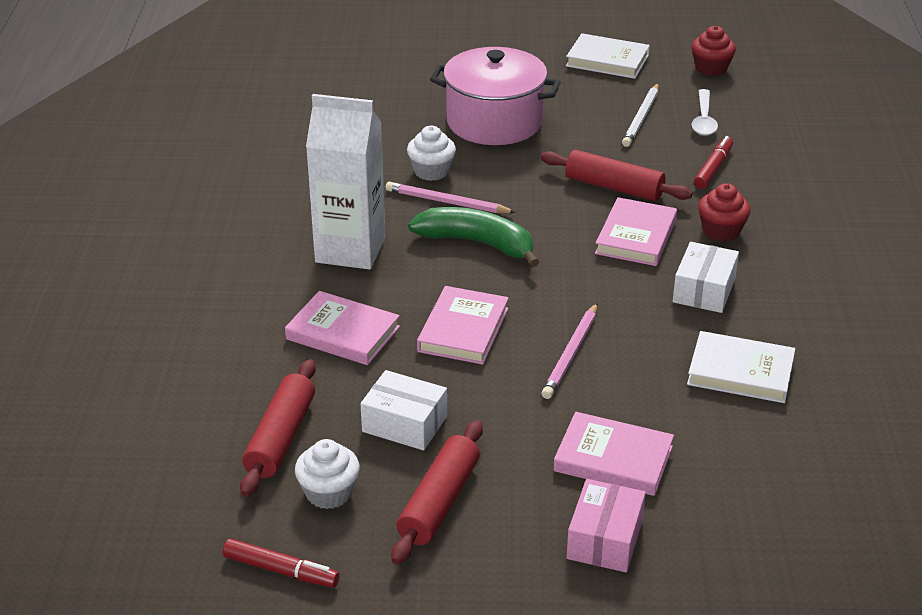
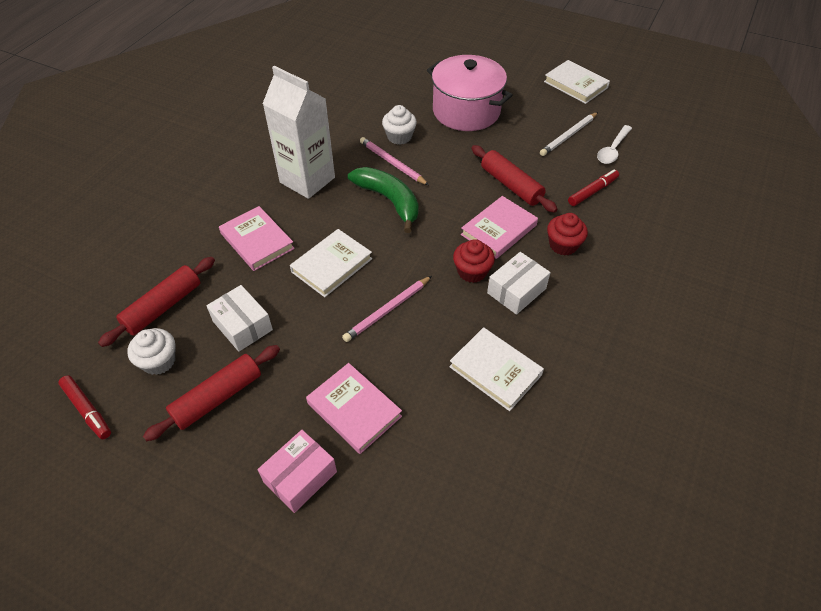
camera: 25 degrees right, 15 degrees up
(463, 330) = (332, 265): pink book -> white book
(711, 68) = (646, 110): red cupcake -> red cupcake (472, 271)

